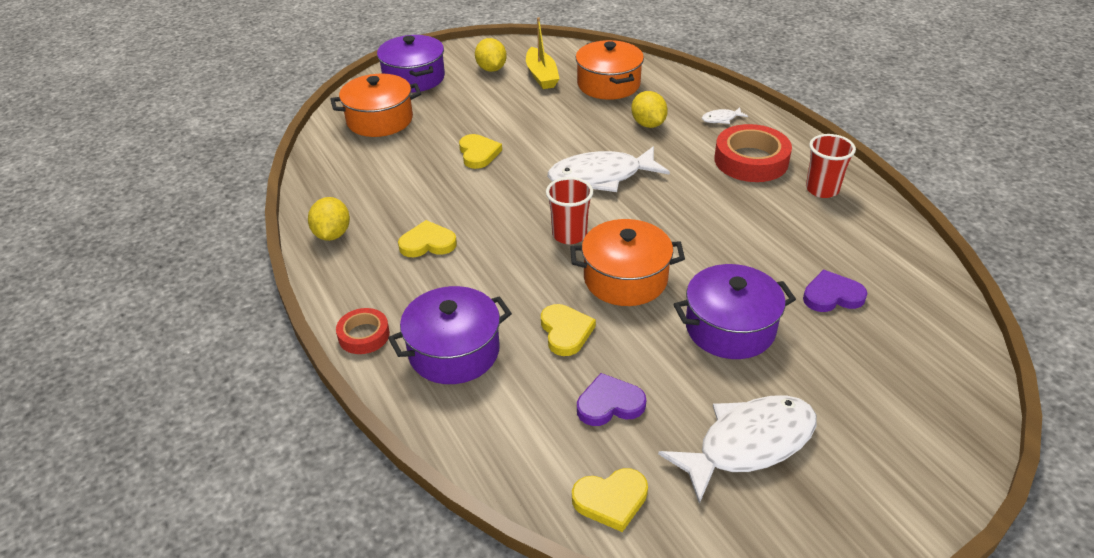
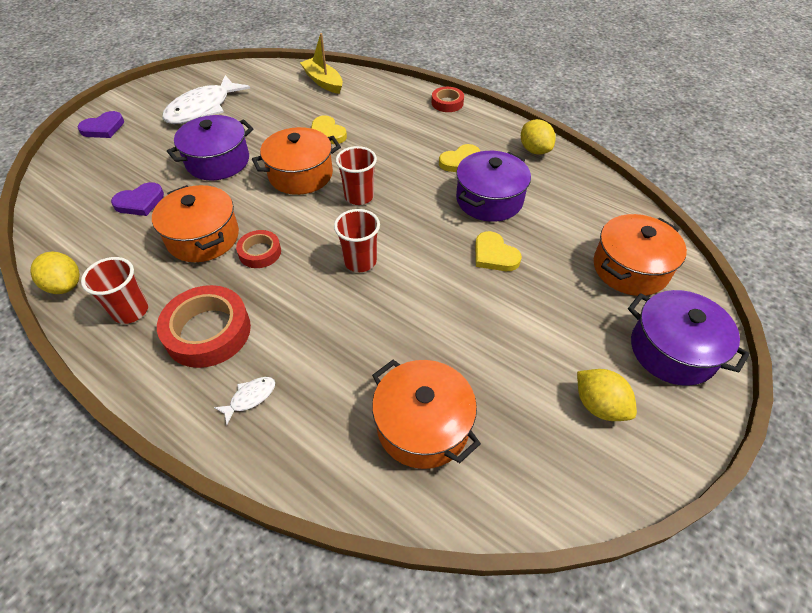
camera: 155 degrees right, 10 degrees up
(454, 351) = (388, 108): purple pot -> purple pot (489, 200)
(541, 76) = (523, 414): yellow boat -> yellow boat (323, 82)
(601, 177) = (360, 261): white fish -> red cup
(609, 404) = (284, 107): purple heart -> purple heart (103, 128)
(611, 500) = (270, 75): yellow heart -> none
(648, 124) = (340, 356): yellow lemon -> yellow lemon (65, 285)
(695, 207) = (260, 252): none -> red tape
(753, 235) = (203, 237): none -> orange pot

